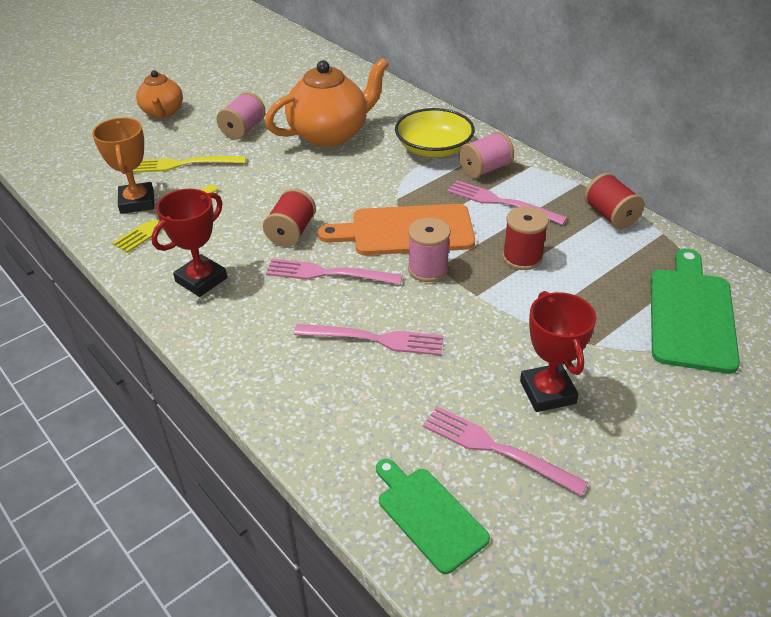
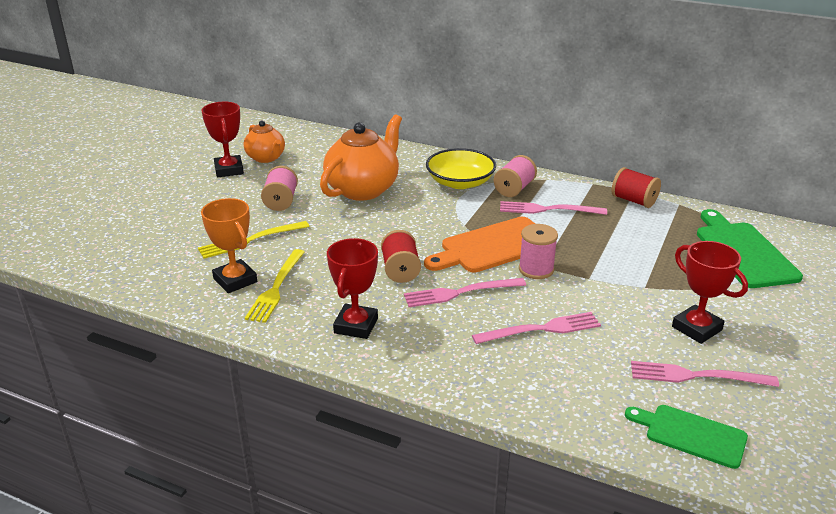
camera: 25 degrees left, 10 degrees down
(163, 112) = (188, 203): orange teapot -> orange teapot (266, 158)
(225, 86) = (229, 170): none -> red trophy
(522, 257) = (598, 244): red spool -> none

